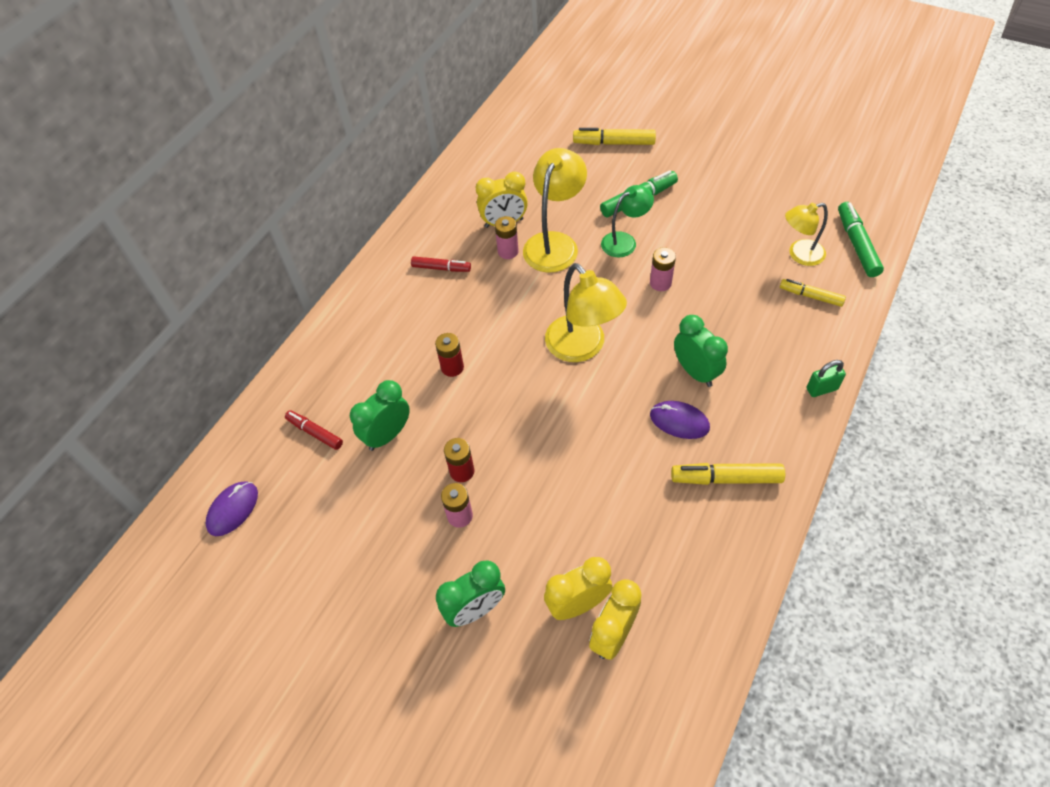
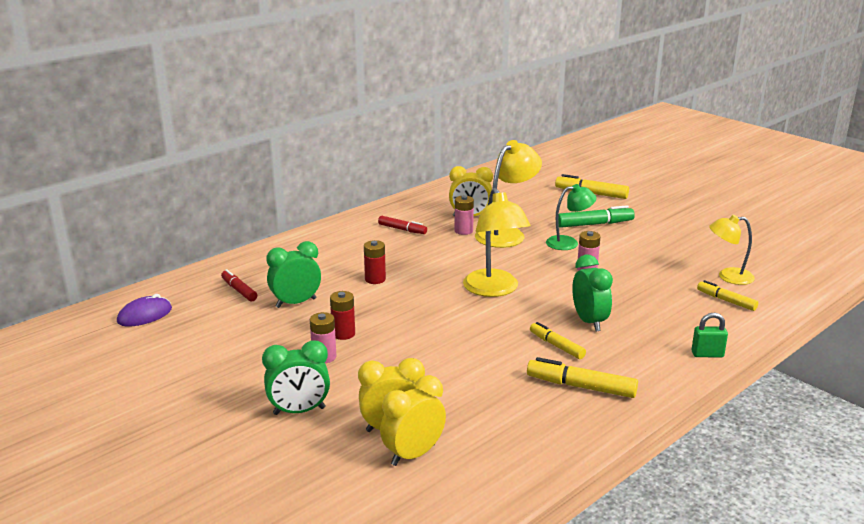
camera: 15 degrees right, 30 degrees down
(679, 421) = (556, 346): purple mouse -> yellow marker
(856, 244) = (788, 281): green marker -> none

